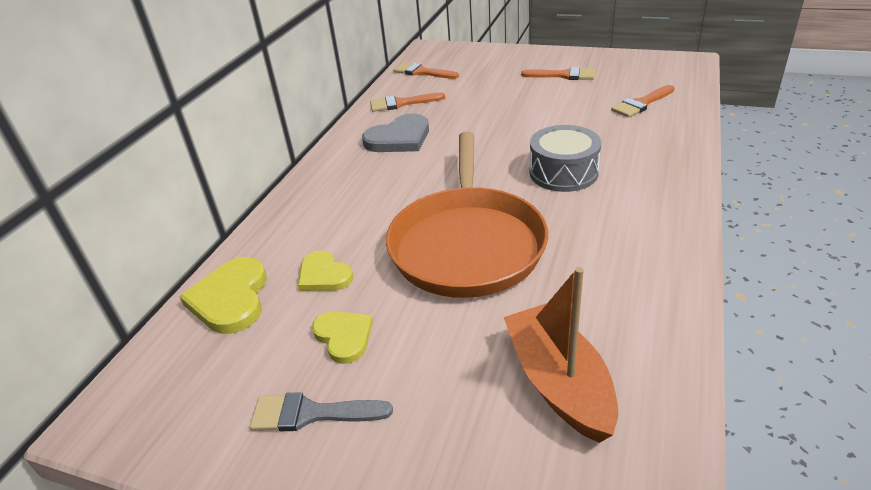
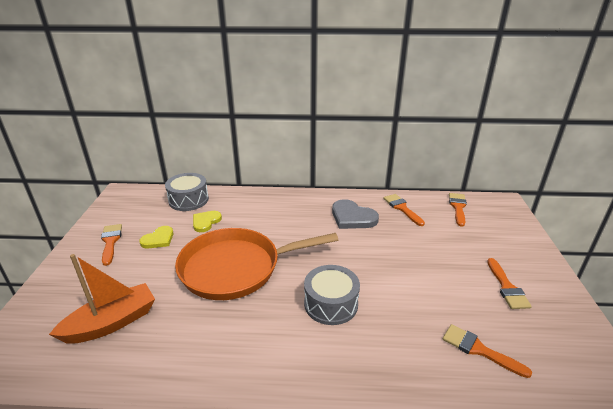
camera: 70 degrees right, 5 degrees down
(230, 298) = (188, 200): yellow heart -> grey drum
(311, 413) = (111, 242): grey brush -> orange brush

